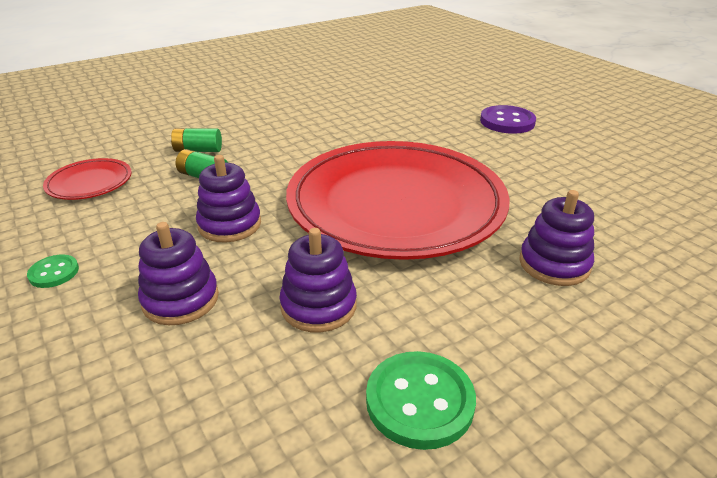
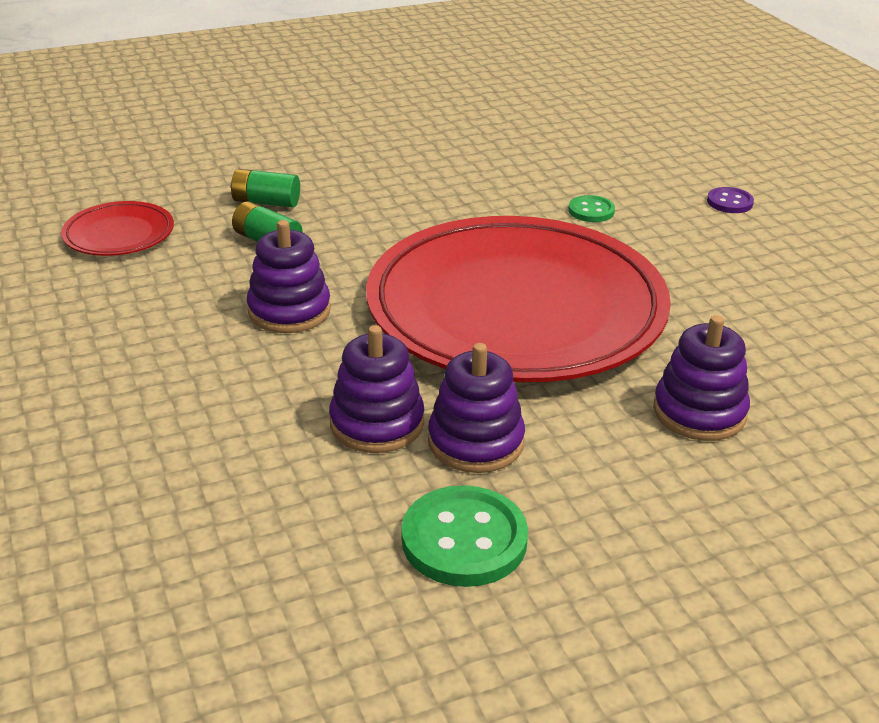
camera: 10 degrees right, 0 degrees up
(54, 273) = (70, 345): green button -> green button (591, 211)
(180, 299) = (214, 395): purple stacking toy -> purple stacking toy (475, 442)
(507, 122) = (729, 202): purple button -> purple button, size x0.55

